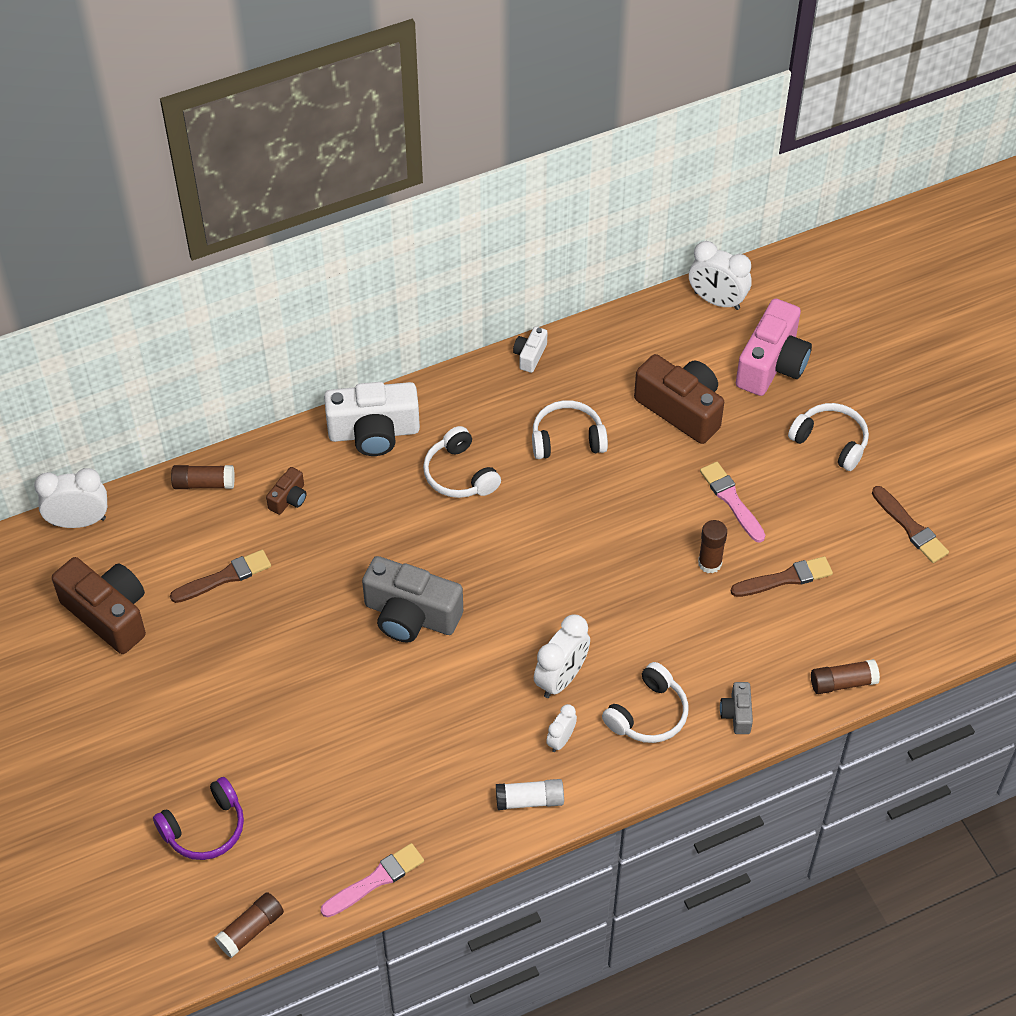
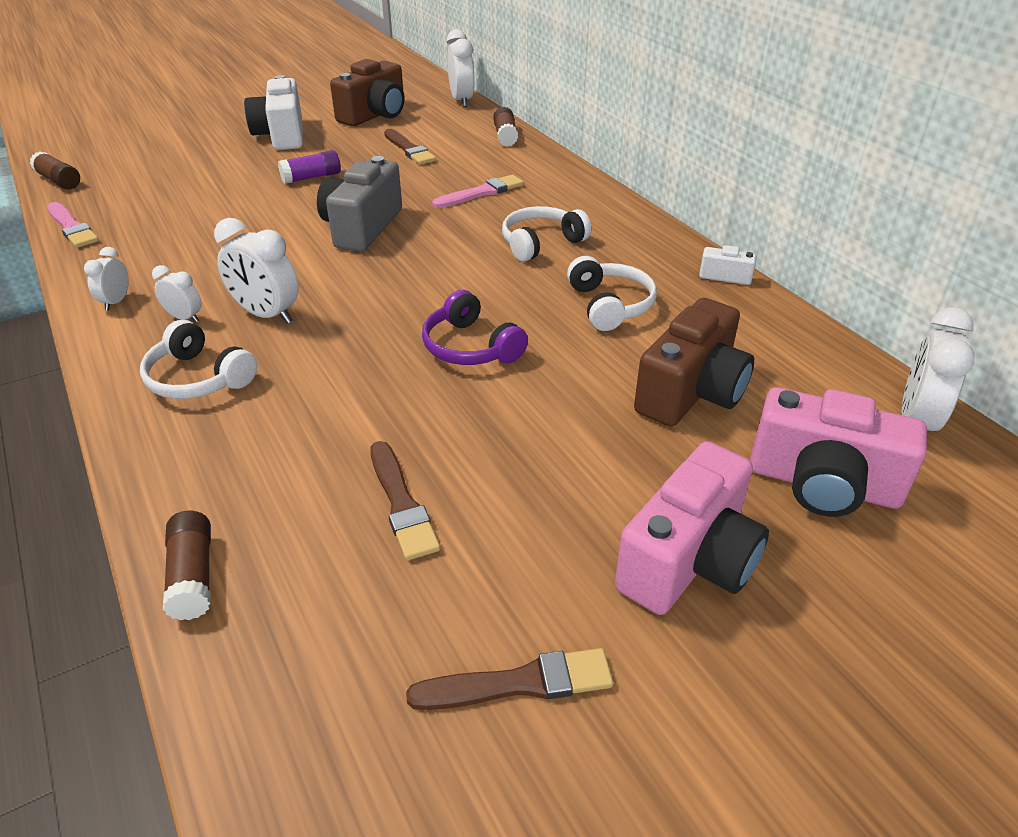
camera: 85 degrees right, 15 degrees down
(205, 828) = (164, 159): purple headphones -> purple headphones (470, 347)
(285, 668) = (312, 177): none -> purple glue stick
(289, 499) = (495, 167): brown camera -> none
(374, 432) = (582, 198): white camera -> white camera (282, 135)
(530, 800) = (116, 302): white glue stick -> white clock
(709, 563) = (429, 425): brown glue stick -> none
(731, 500) = (541, 444): pink brush -> pink brush (481, 193)
(737, 714) = (173, 455): grey camera -> none
(831, 441) = (689, 560): white headphones -> pink camera
(910, 527) = (519, 683): brown brush -> brown brush turned 150 degrees counterclockwise

